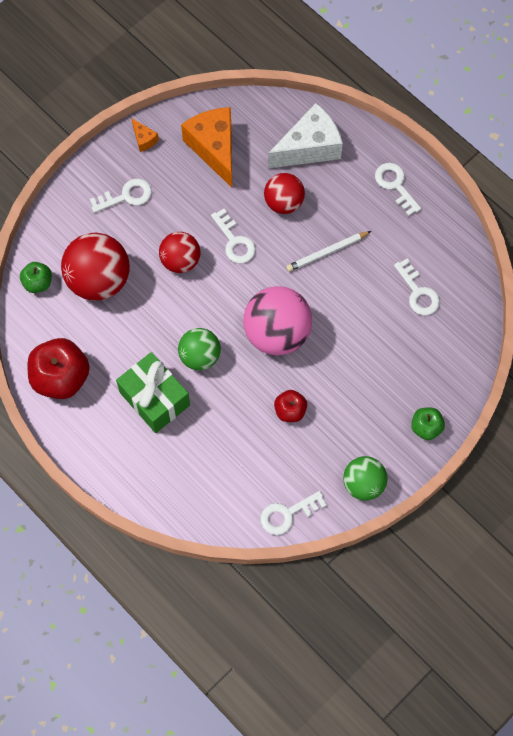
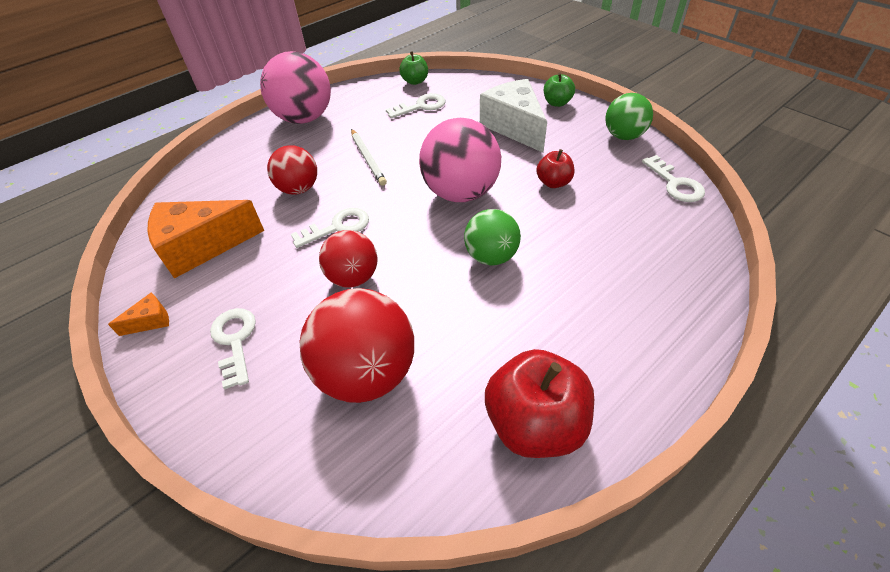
camera: 85 degrees left, 20 degrees down
(38, 283) = (357, 468): green apple -> green apple (415, 81)
(155, 399) = (555, 301): green gift -> none
(309, 147) = (238, 171): white cheese -> white cheese (514, 127)
(395, 185) = (304, 118): white key -> pink ball

